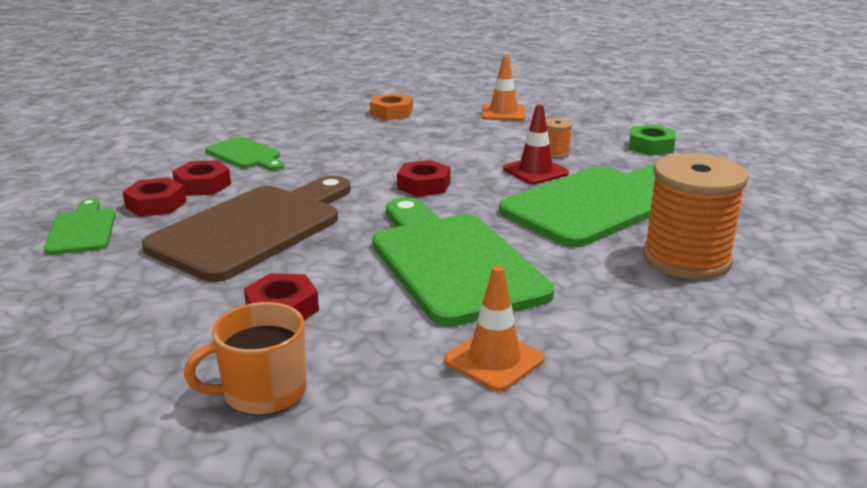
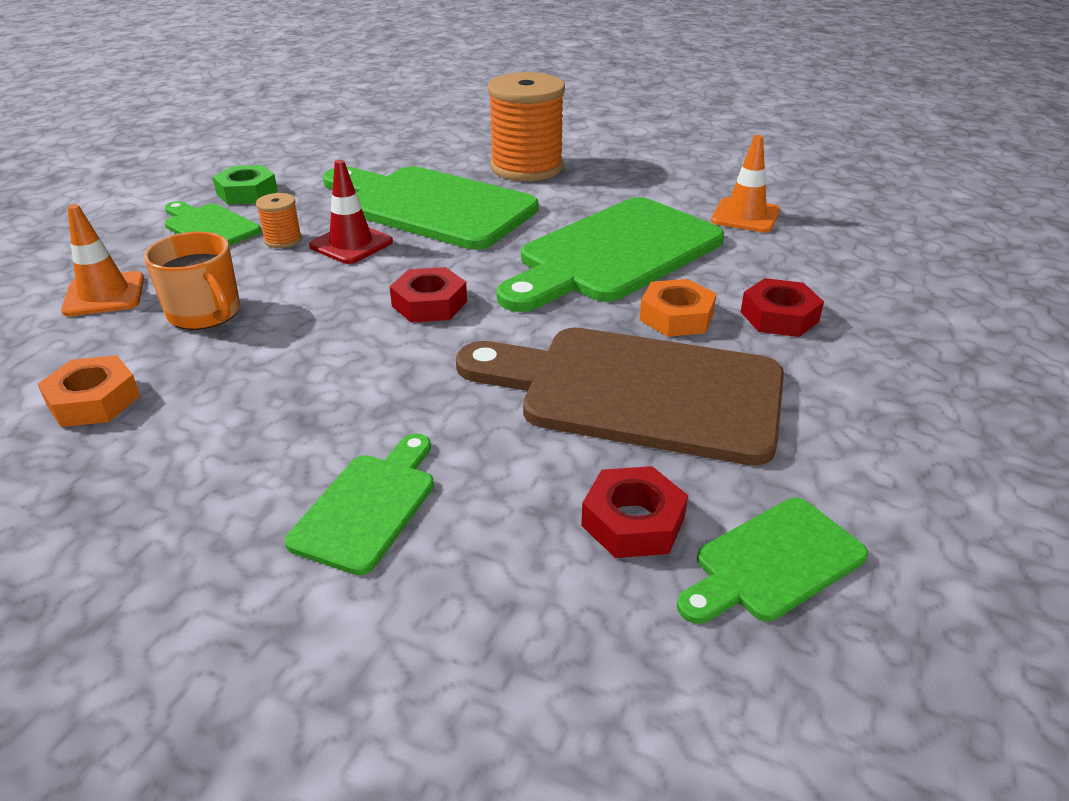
camera: 110 degrees left, 10 degrees up
(203, 185) = (529, 501): red nut -> none
(263, 392) = (891, 290): orange mug -> orange mug (205, 313)
(326, 264) = (676, 317): none -> orange nut
(590, 135) = (209, 226): none -> green cutting board

